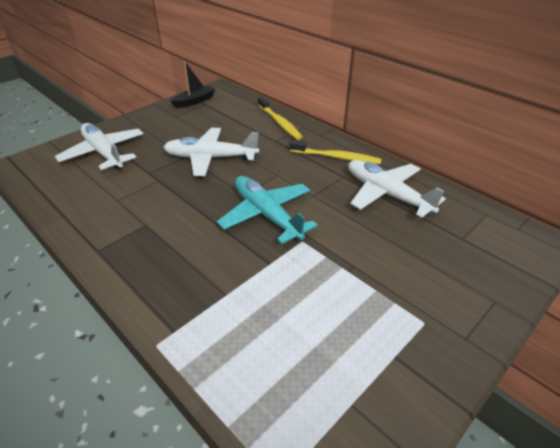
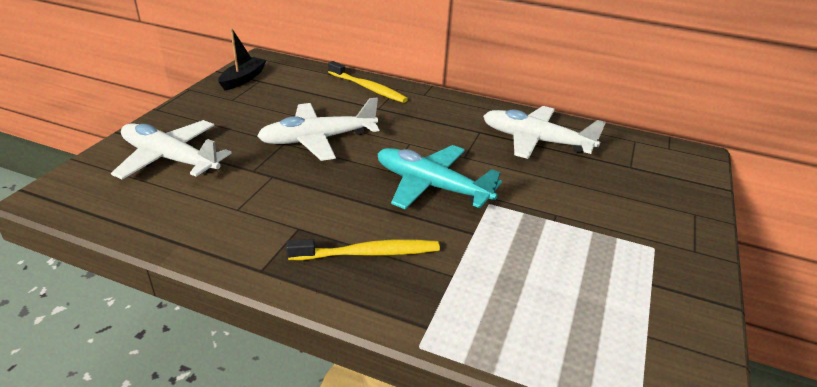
camera: 25 degrees left, 5 degrees down
(336, 157) = (458, 114): yellow toothbrush -> yellow toothbrush (368, 253)

